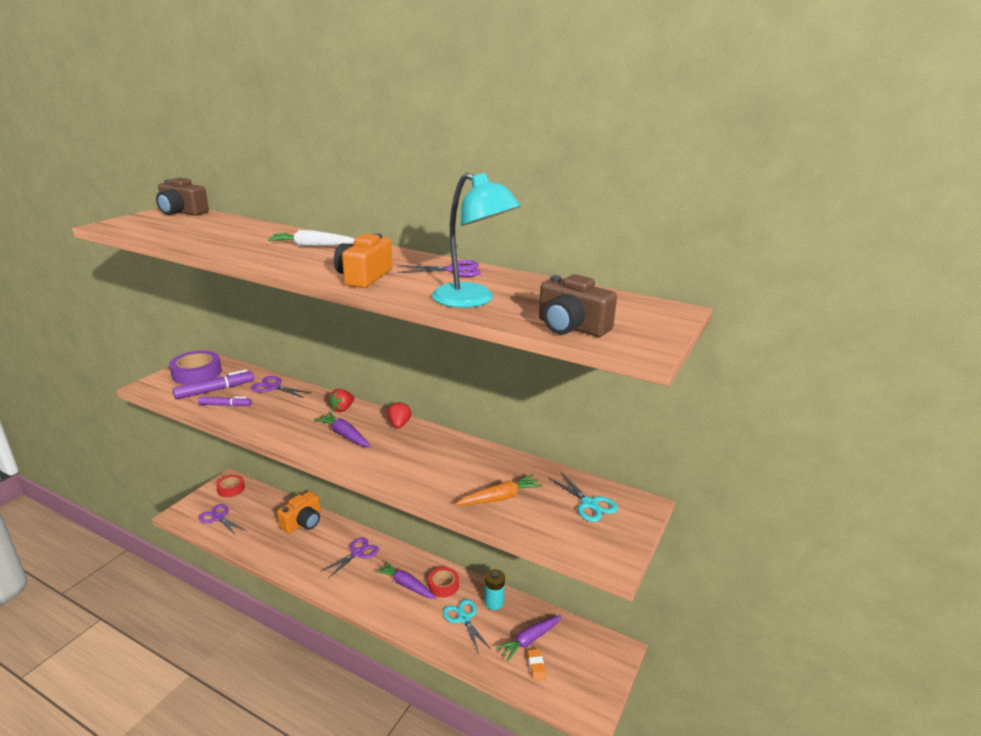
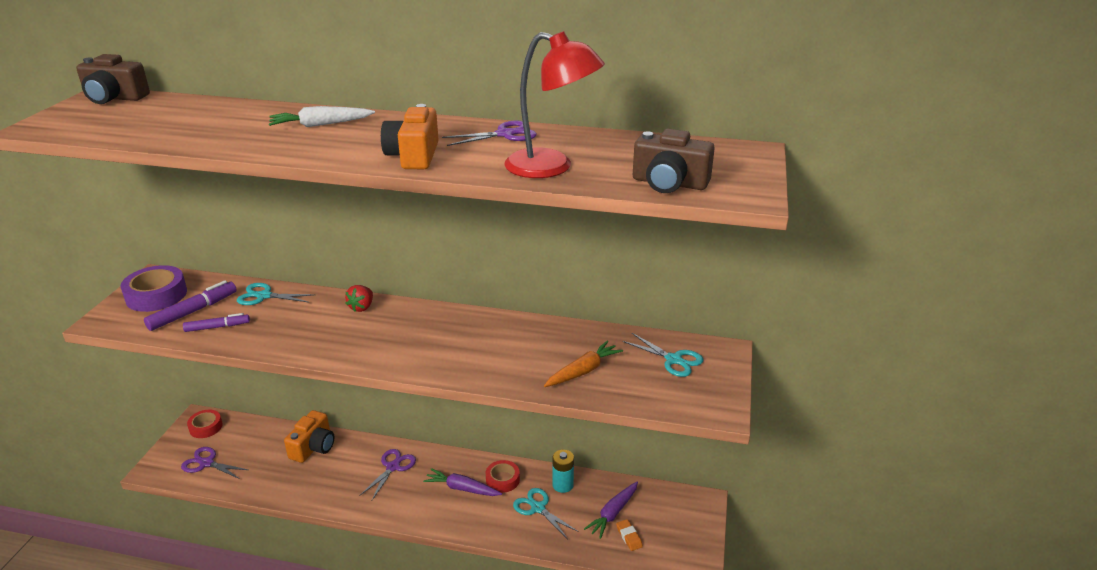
camera: 15 degrees left, 5 degrees up
(273, 387) = (264, 296): purple scissors -> turquoise scissors
(344, 435) = (381, 336): purple carrot -> none
(399, 424) = (436, 313): red strawberry -> none
(473, 300) = (551, 167): turquoise lamp -> red lamp

